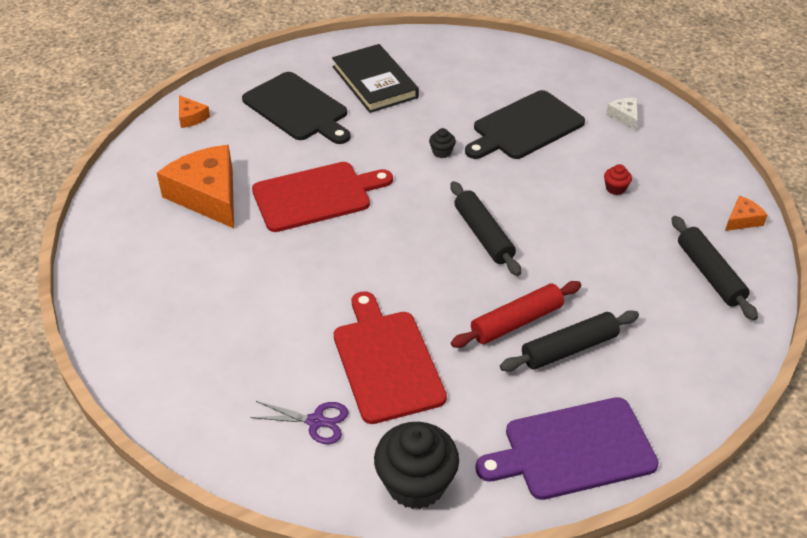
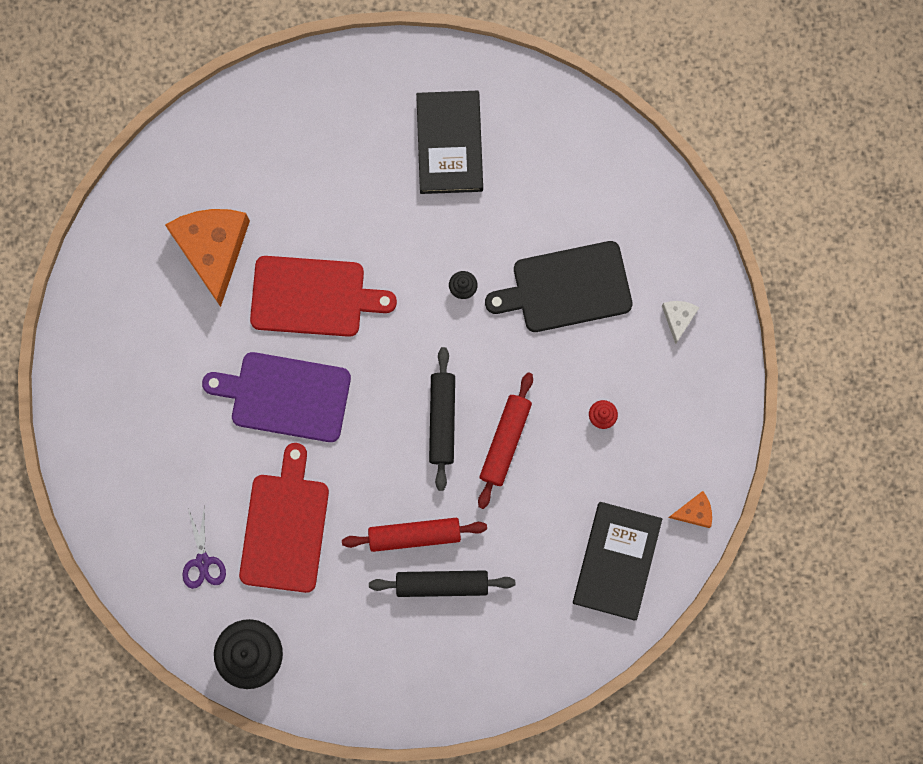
camera: 25 degrees right, 35 degrees up
(191, 117) = (238, 120): orange cheese -> none
(297, 109) = (350, 154): black cutting board -> none
(316, 421) = (203, 561): purple scissors -> purple scissors turned 45 degrees clockwise
(548, 230) = (505, 441): none -> red rolling pin
(573, 449) = (386, 680): purple cutting board -> purple cutting board (285, 396)
(709, 274) = (616, 561): black rolling pin -> black book

